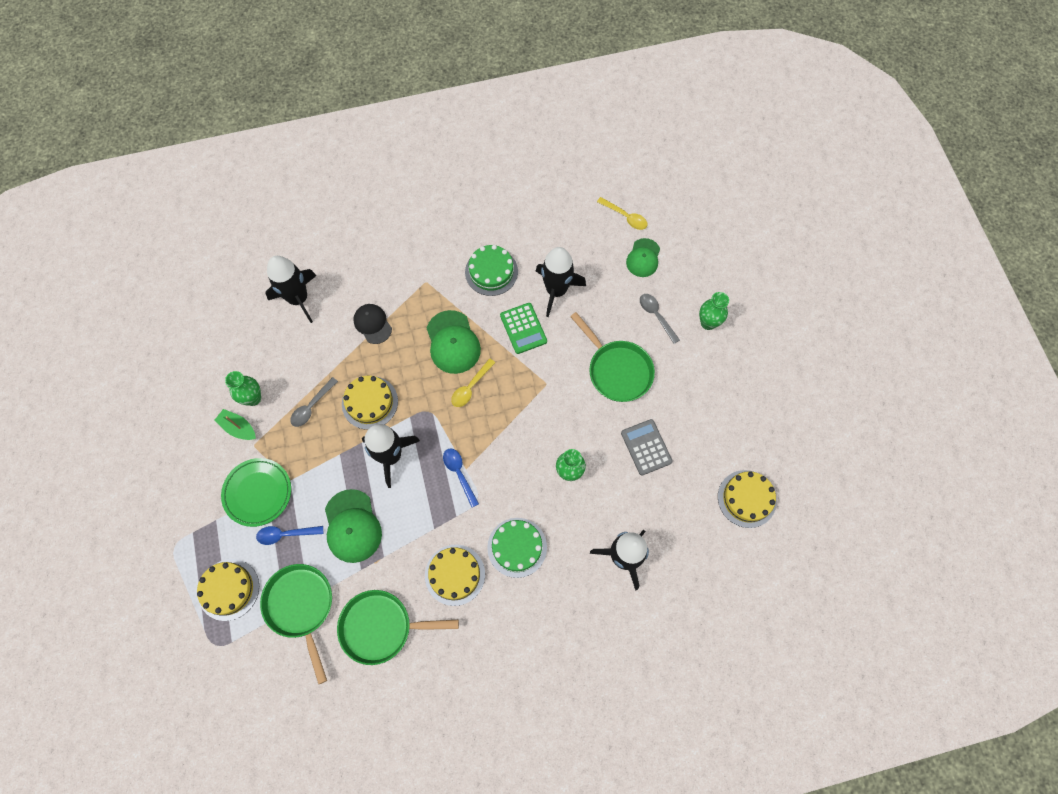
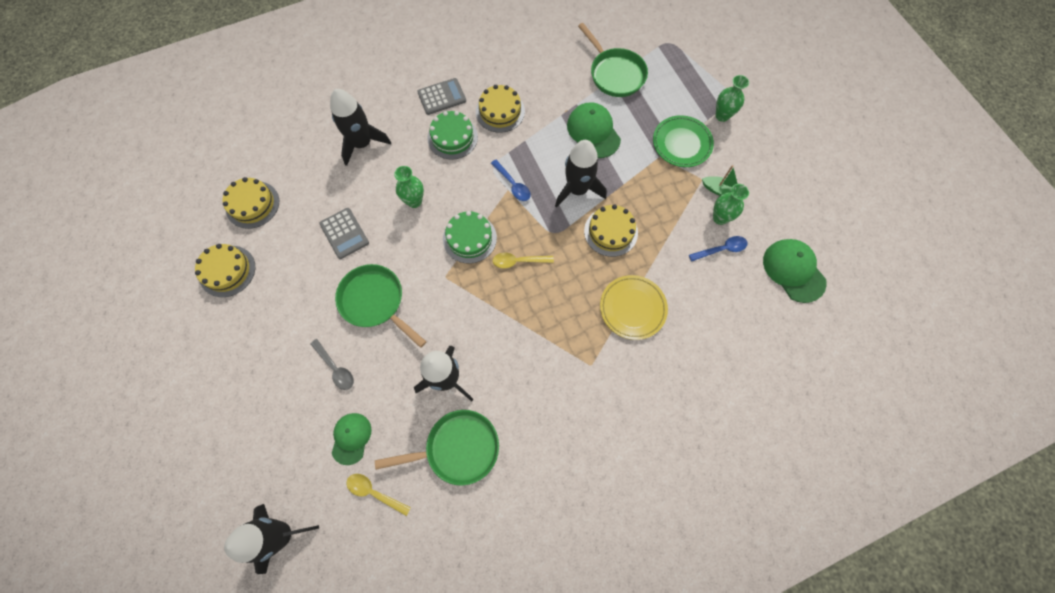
camera: 170 degrees right, 0 degrees up
(228, 589) = (675, 76): yellow cake -> yellow cake (227, 271)
(286, 534) = (646, 118): blue spoon -> blue spoon (721, 249)
(298, 298) = (718, 322): black rocket -> black rocket (282, 534)
(312, 406) = (663, 219): grey spoon -> none
(372, 324) = (632, 308): black cap -> yellow plate
(381, 627) = (549, 70): green pan -> green pan (457, 448)
(453, 342) = (546, 303): green cap -> green cap (793, 271)
(470, 387) = (518, 261): yellow spoon -> yellow spoon turned 120 degrees counterclockwise
(491, 271) = (522, 390): green cake -> green cake (469, 238)
(522, 609) = (442, 97): none -> grey calculator
(523, 328) = (476, 330): green calculator -> none
(708, 323) = (279, 369): green vase -> green vase (722, 115)

